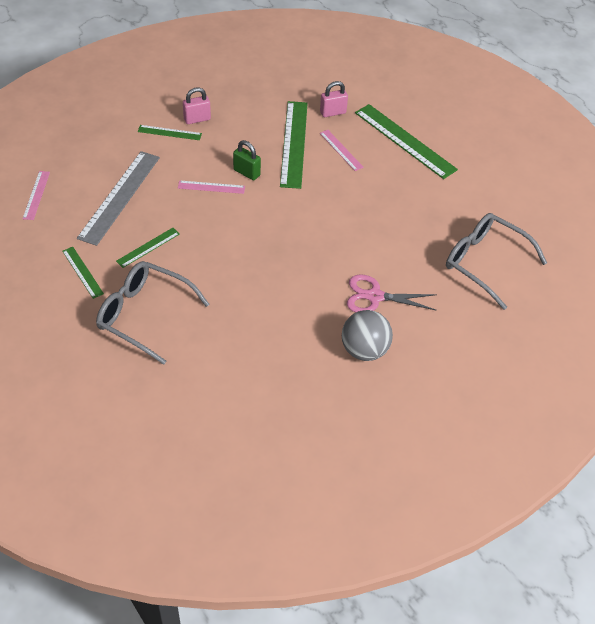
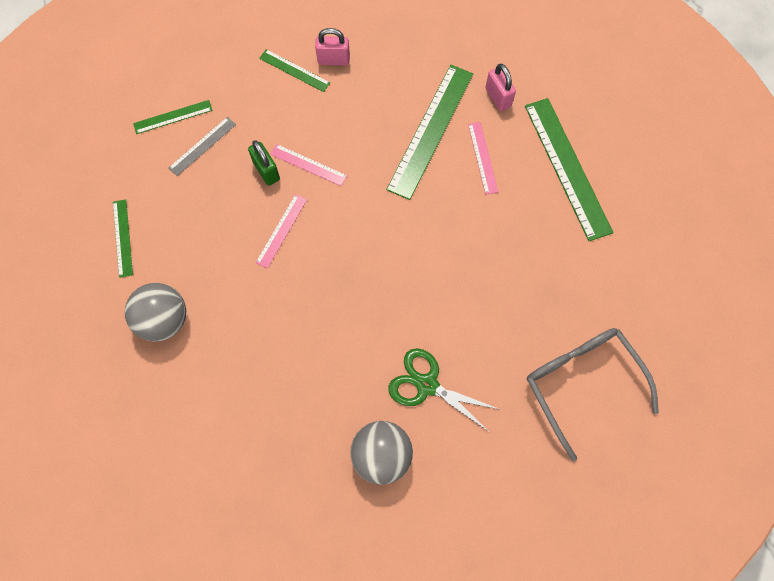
camera: 25 degrees right, 20 degrees up
(36, 195) = (116, 115): pink ruler -> pink ruler (281, 230)
(119, 197) = (202, 146): grey ruler -> grey ruler, size x0.50
(145, 315) = (164, 320): grey glasses -> grey ball
(148, 247) = (204, 227): green ruler -> green ruler (173, 117)
(246, 172) = (357, 156): green padlock -> green padlock (266, 171)
(333, 112) = (498, 97): pink padlock -> pink padlock turned 60 degrees clockwise
(375, 296) = (427, 385): pink scissors -> green scissors

